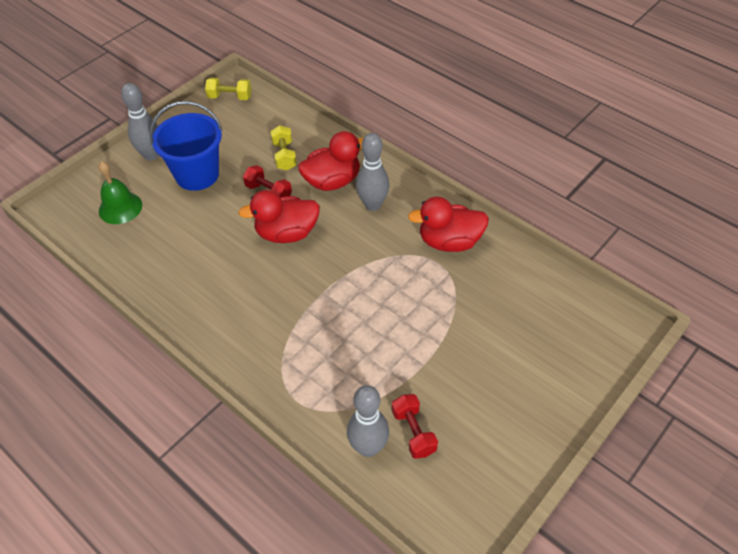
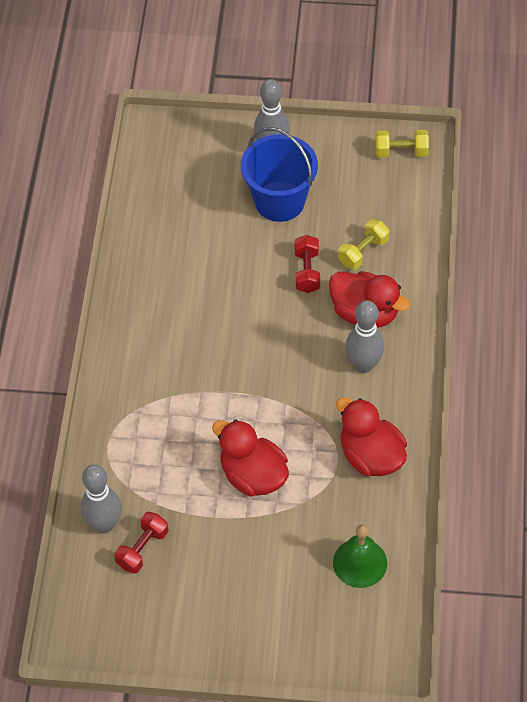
camera: 55 degrees right, 5 degrees up
(120, 208) = (193, 175): green bell -> green bell (360, 563)
(230, 97) = (401, 152): yellow dumbbell -> yellow dumbbell turned 60 degrees counterclockwise
(286, 233) = (271, 320): red duck -> red duck (253, 475)

